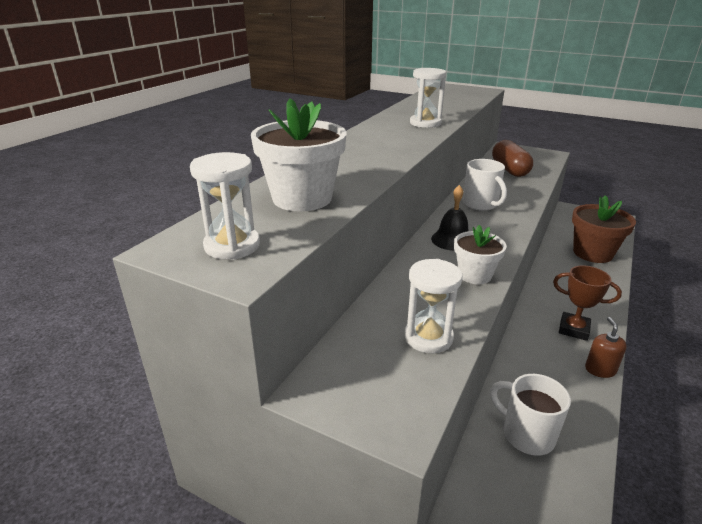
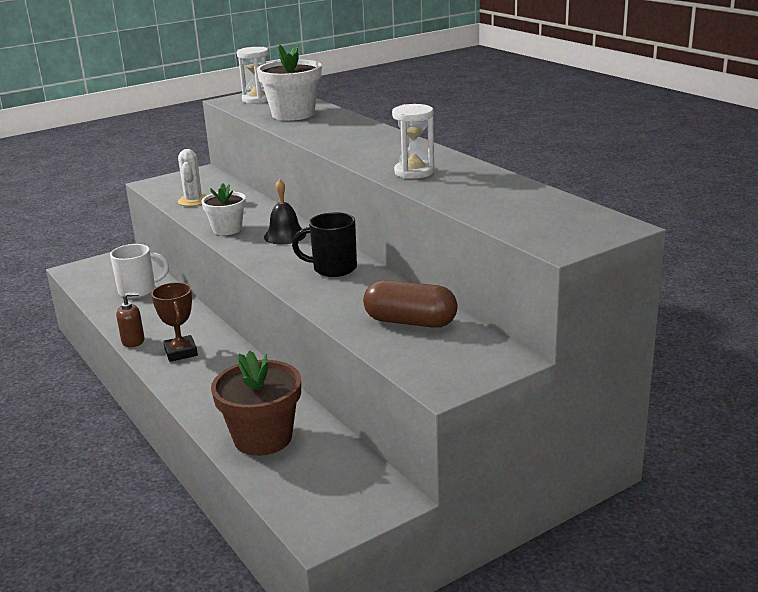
camera: 120 degrees right, 5 degrees down
(428, 337) = (193, 201): white hourglass -> white cactus
(481, 204) = (333, 268): white mug -> black mug
(573, 329) = (181, 352): brown trophy -> brown trophy turned 75 degrees counterclockwise
(600, 369) = (133, 341): brown soap dispenser -> brown soap dispenser turned 45 degrees counterclockwise

